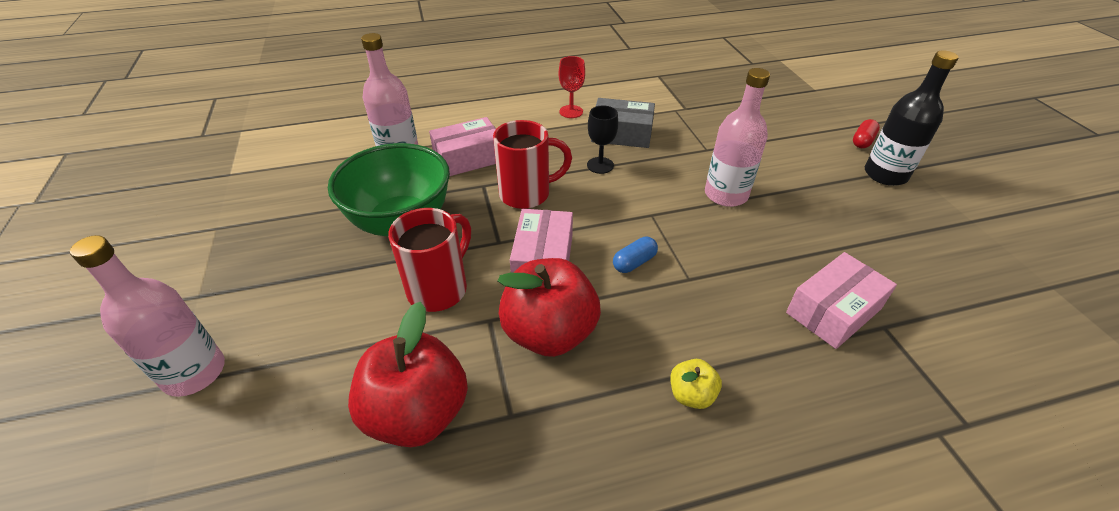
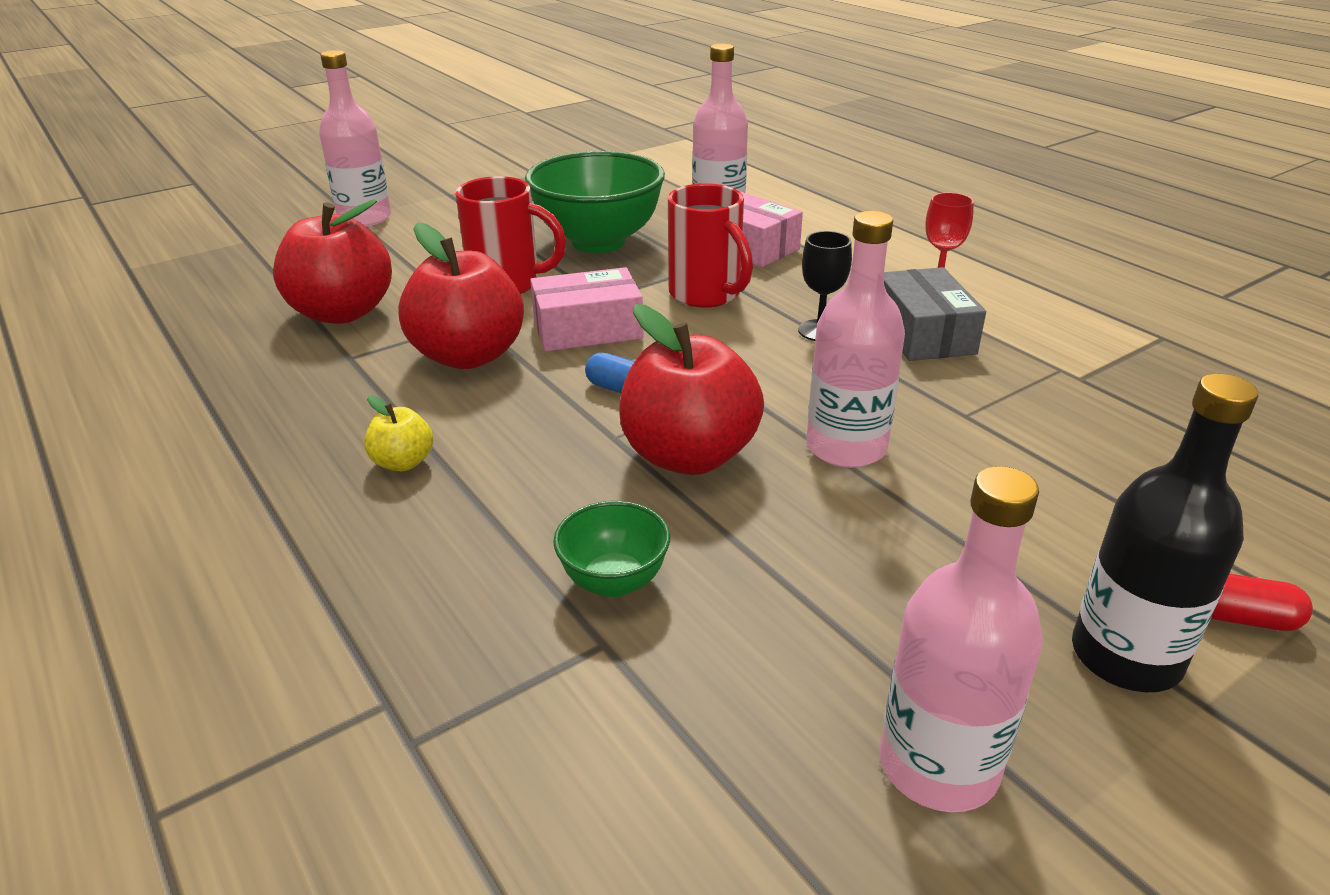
camera: 70 degrees right, 10 degrees down
(719, 252) = (689, 455): none -> red apple
(833, 311) = (614, 581): pink box -> green bowl
(951, 242) = (938, 765): none -> pink bottle

